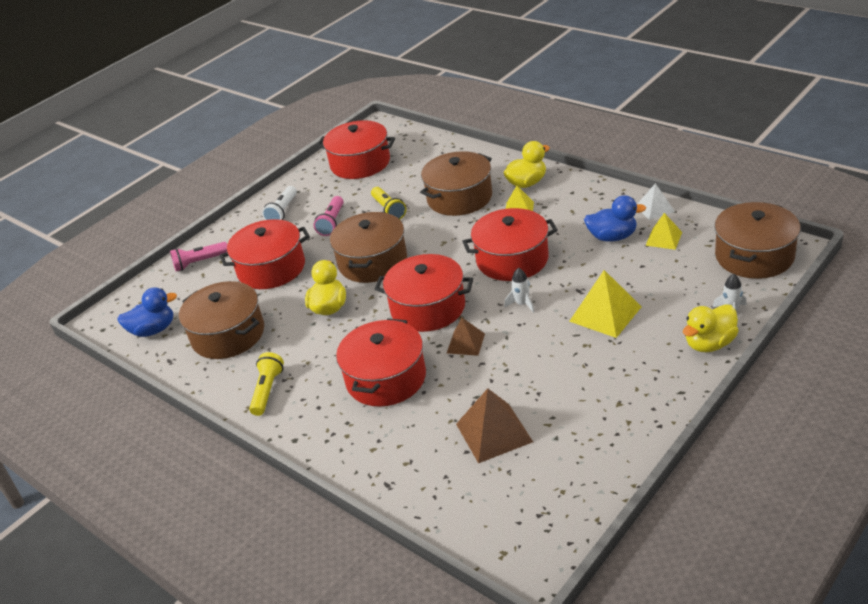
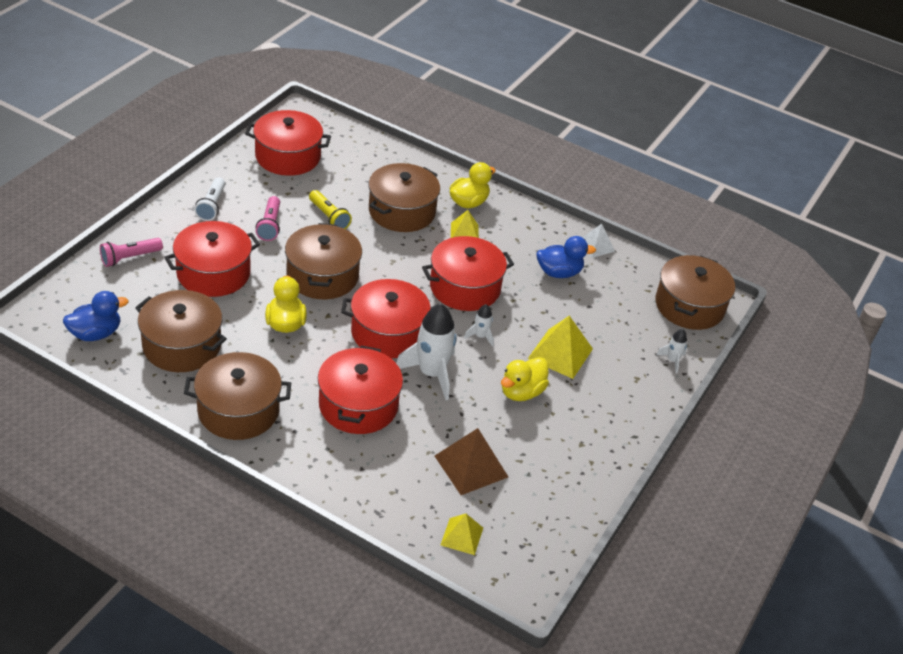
camera: 20 degrees left, 5 degrees up
(267, 390) = (238, 410): yellow flashlight -> brown pot
(465, 343) = (431, 374): brown pyramid -> white rocket
(663, 238) = (607, 279): yellow pyramid -> yellow pyramid (461, 536)
(709, 344) = (656, 391): yellow duck -> yellow duck (521, 392)

